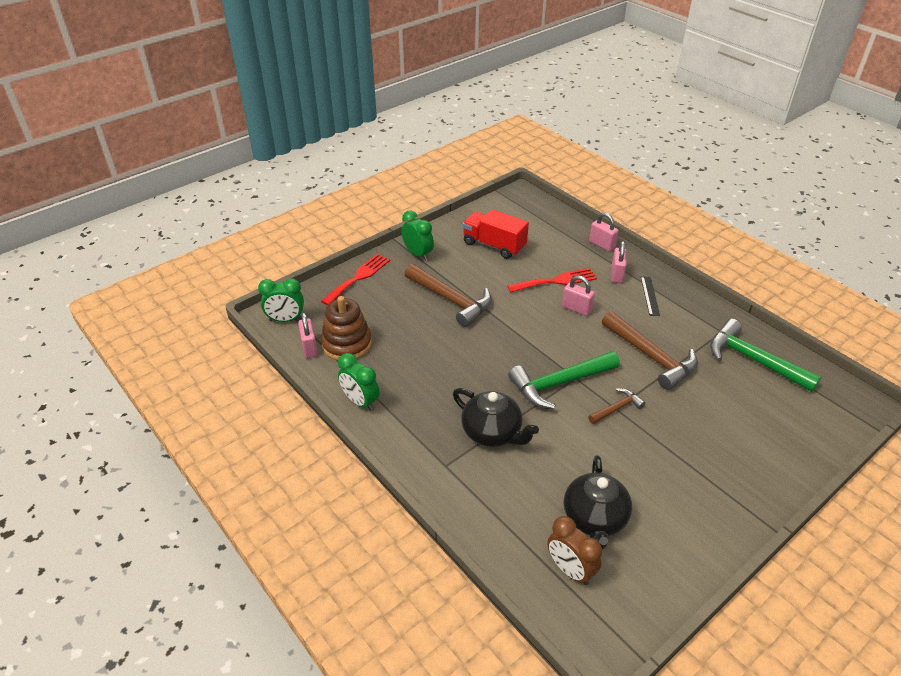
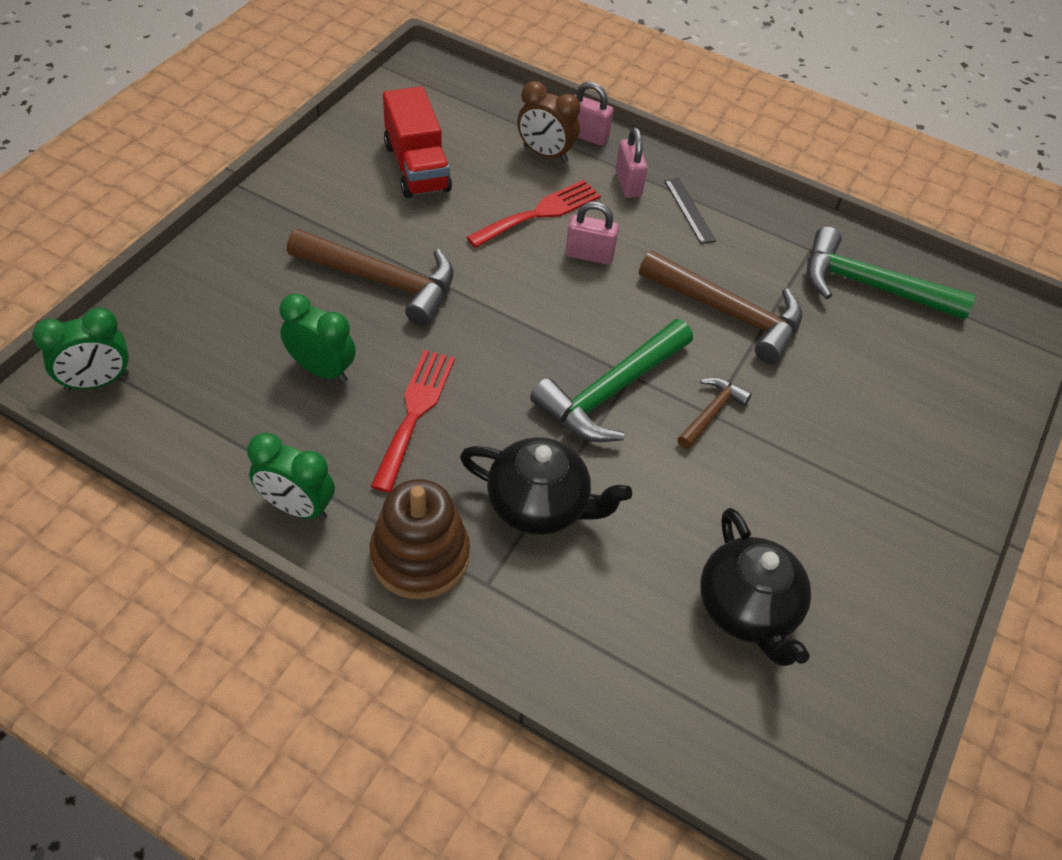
camera: 25 degrees left, 10 degrees up
(309, 348) = (164, 427): pink padlock -> none
(347, 344) = (231, 403): brown stacking toy -> brown stacking toy (420, 556)
(358, 277) = (203, 272): red fork -> red fork (415, 412)
(418, 254) = (293, 207): green clock -> green clock (322, 370)
(494, 245) = (417, 167): red truck -> red truck turned 120 degrees counterclockwise
(570, 570) = (744, 706): brown clock -> brown clock (545, 154)

